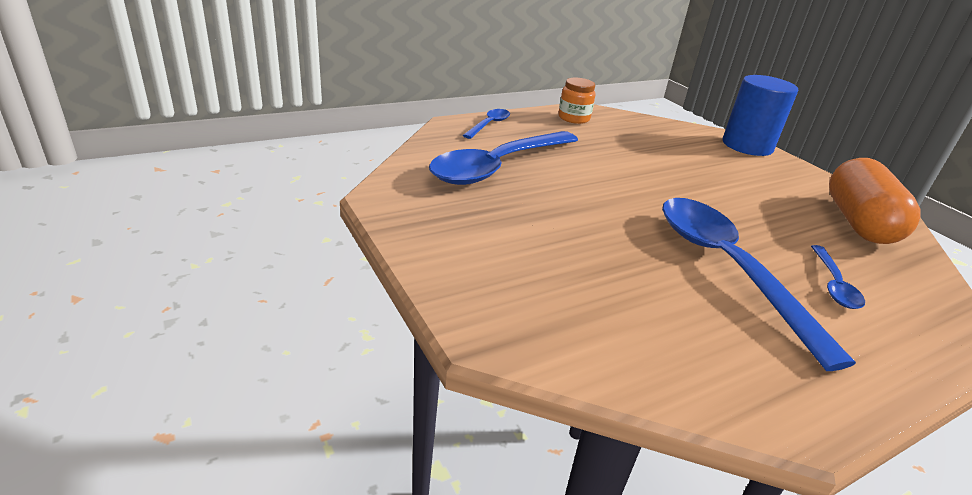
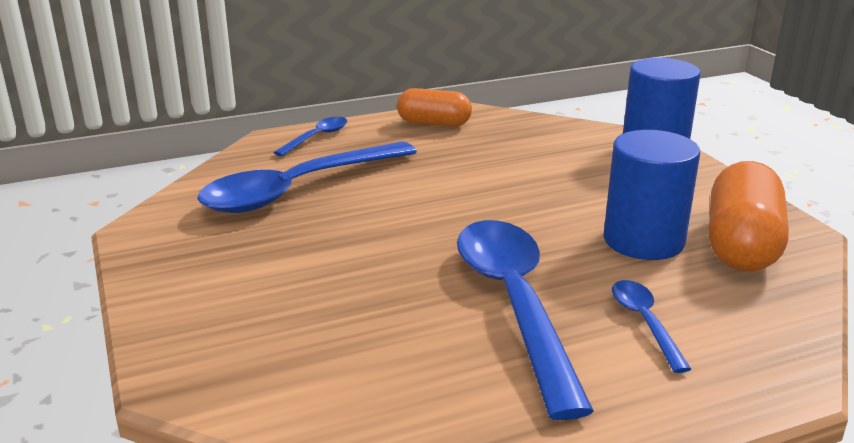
camera: 10 degrees right, 5 degrees down
(573, 118) = (434, 123): orange jar -> orange capsule
(787, 217) = (643, 240): none -> blue cylinder
(833, 284) = (644, 322): blue spoon -> blue spoon turned 150 degrees clockwise

